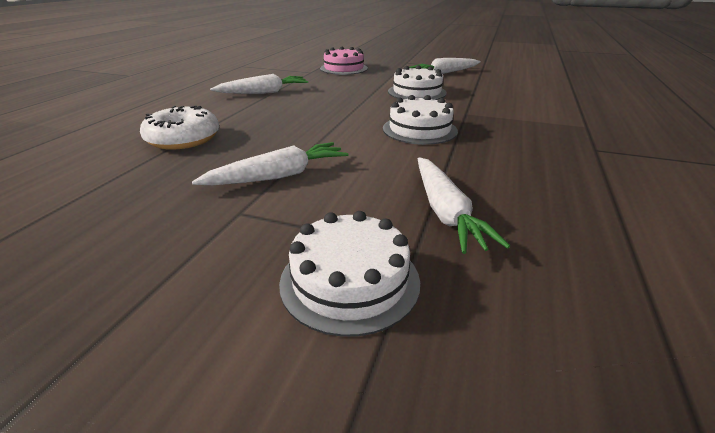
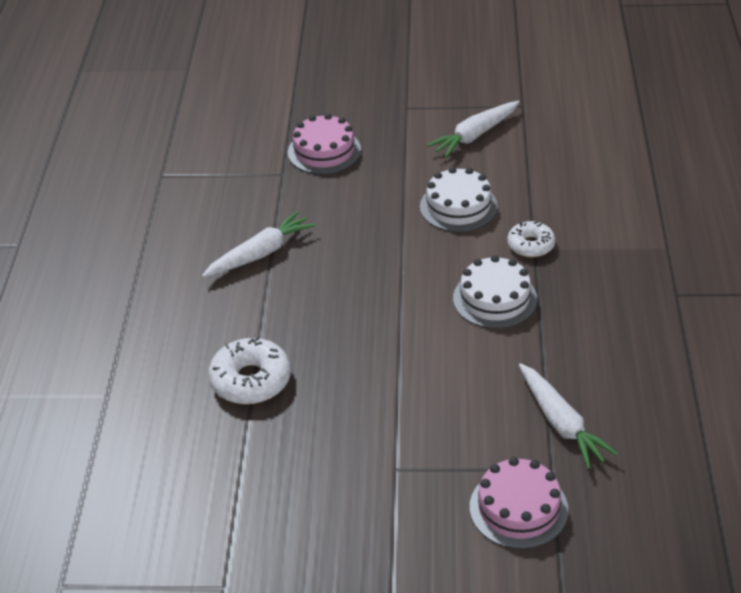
camera: 15 degrees left, 10 degrees up
(278, 176) = (396, 414): white carrot -> none
(350, 280) = (518, 508): white cake -> pink cake
(464, 111) = (530, 245): none -> white donut

